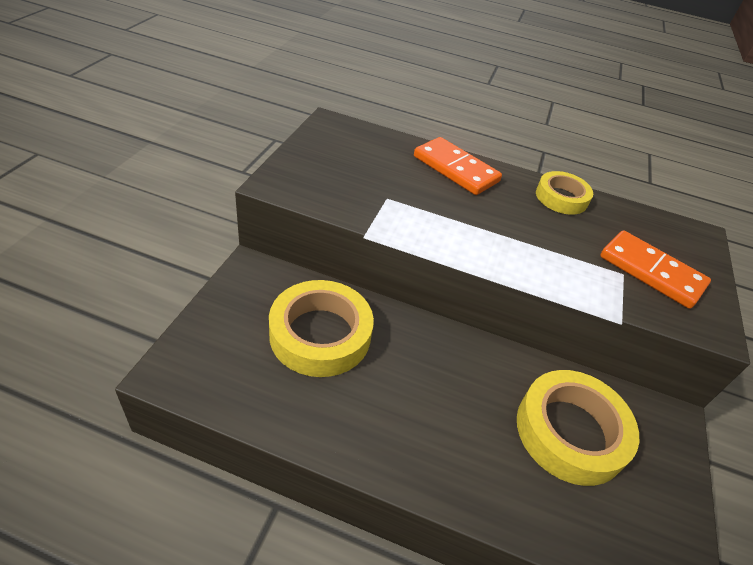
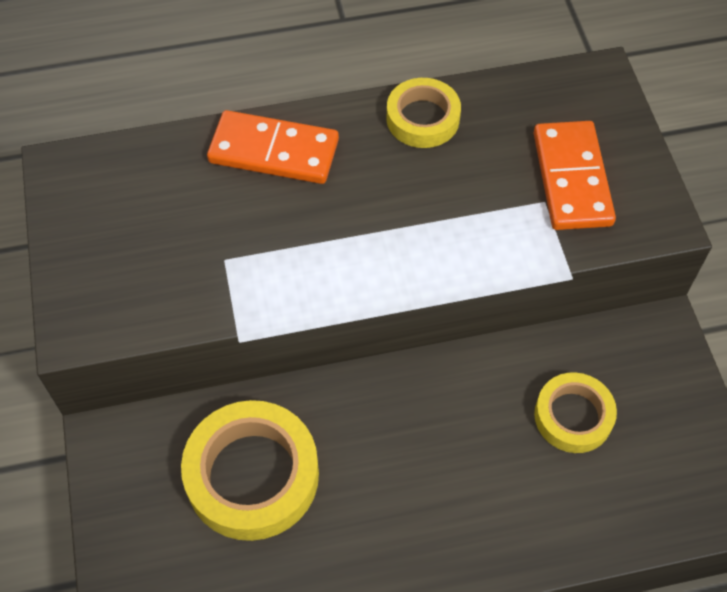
camera: 25 degrees left, 15 degrees up
(570, 432) = (573, 416): yellow tape -> yellow tape, size x0.60
(651, 272) = (571, 178): orange domino -> orange domino turned 75 degrees clockwise

